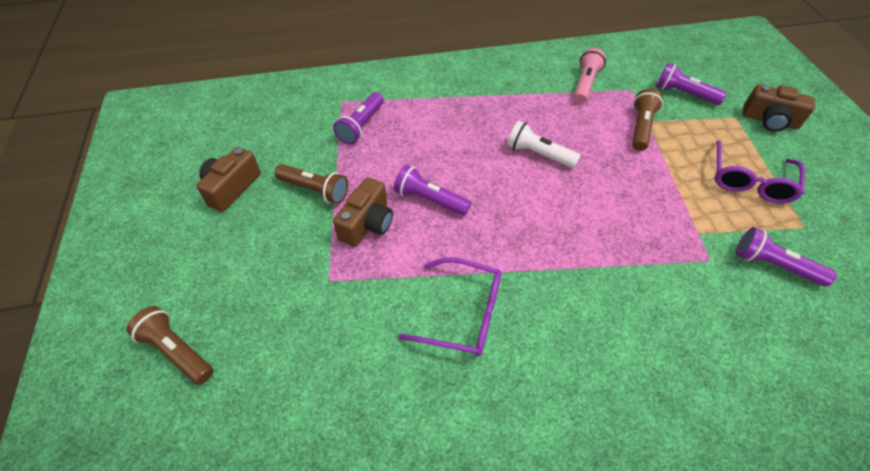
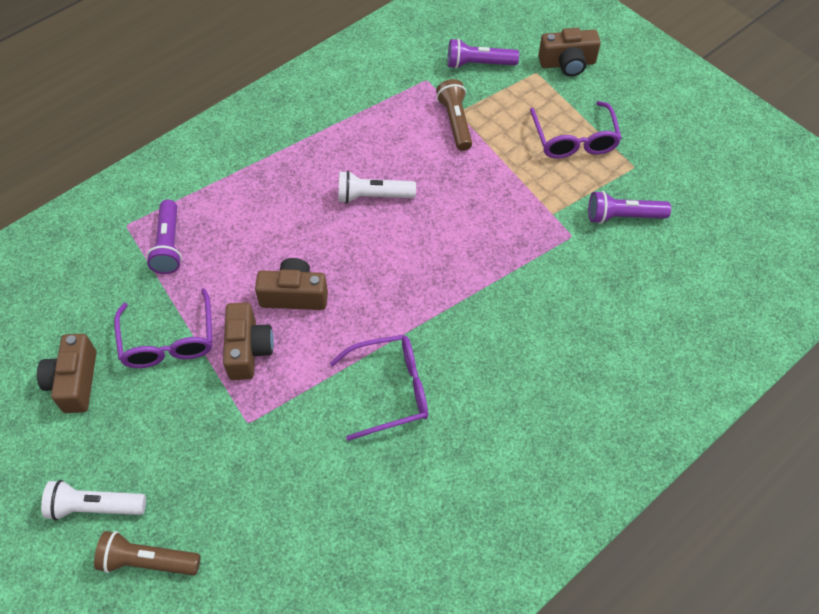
camera: 30 degrees left, 5 degrees up
(175, 285) = (95, 507): none -> white flashlight
(315, 190) = (169, 341): brown flashlight -> purple glasses
(430, 200) = (294, 295): purple flashlight -> brown camera
(585, 84) = (377, 92): pink flashlight -> none

